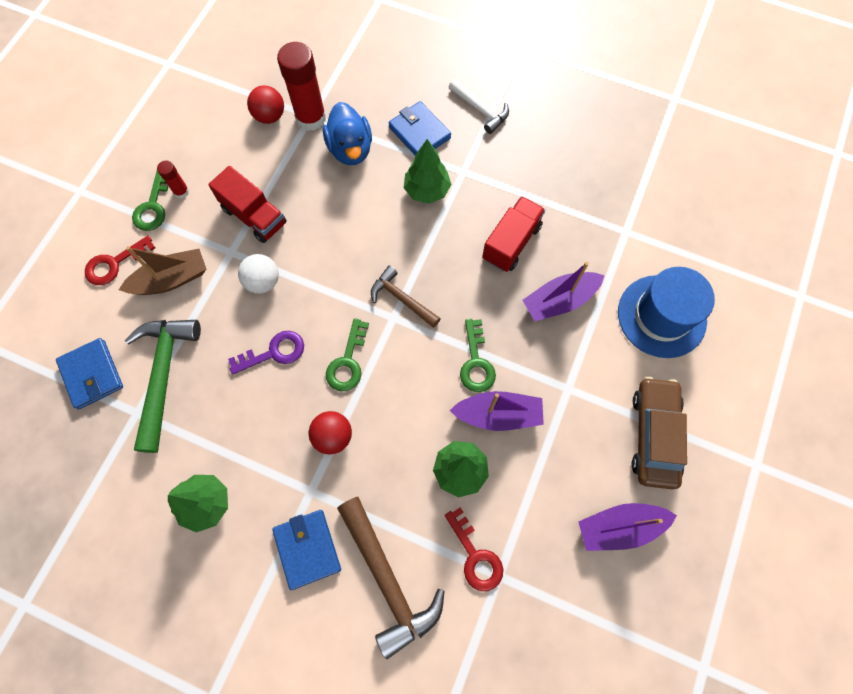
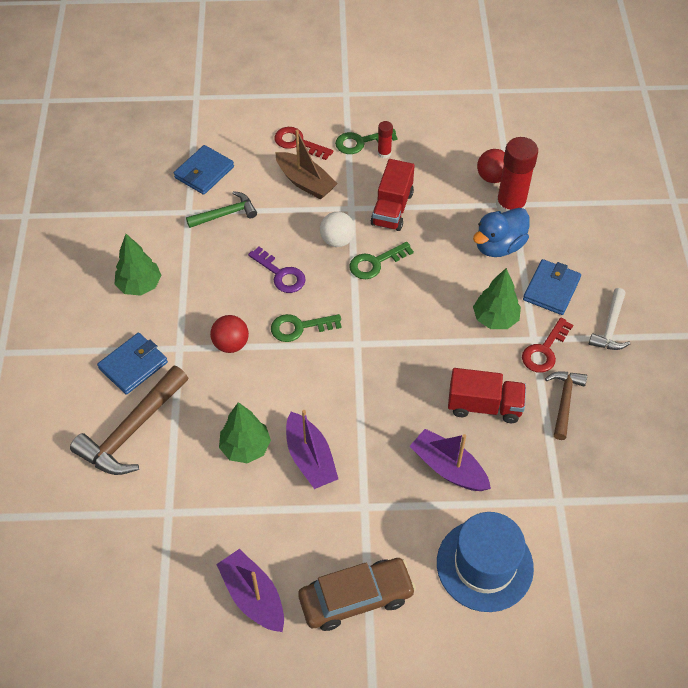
camera: 65 degrees right, 15 degrees down
(164, 375) = (225, 214): green hammer -> green hammer, size x0.59
(402, 299) = (378, 343): brown hammer -> brown hammer (564, 401)
(475, 556) = (177, 487): red key -> red key (544, 350)
(476, 362) = (350, 422): green key -> green key (375, 263)

